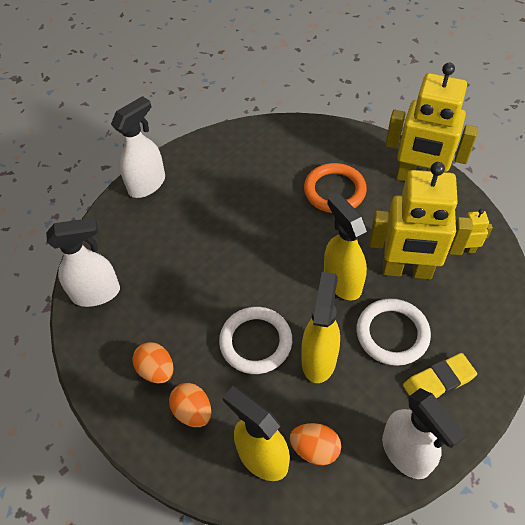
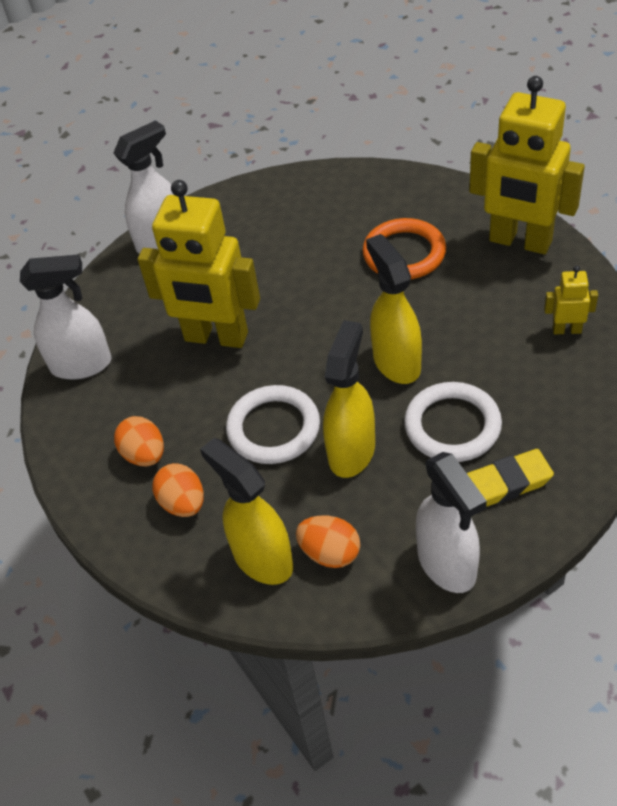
camera: 10 degrees right, 5 degrees down
(407, 270) = (484, 352): yellow robot -> yellow robot (216, 337)

